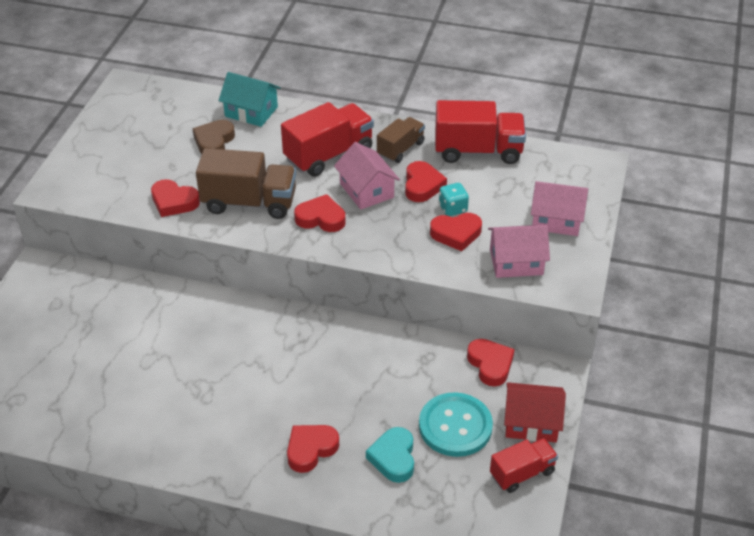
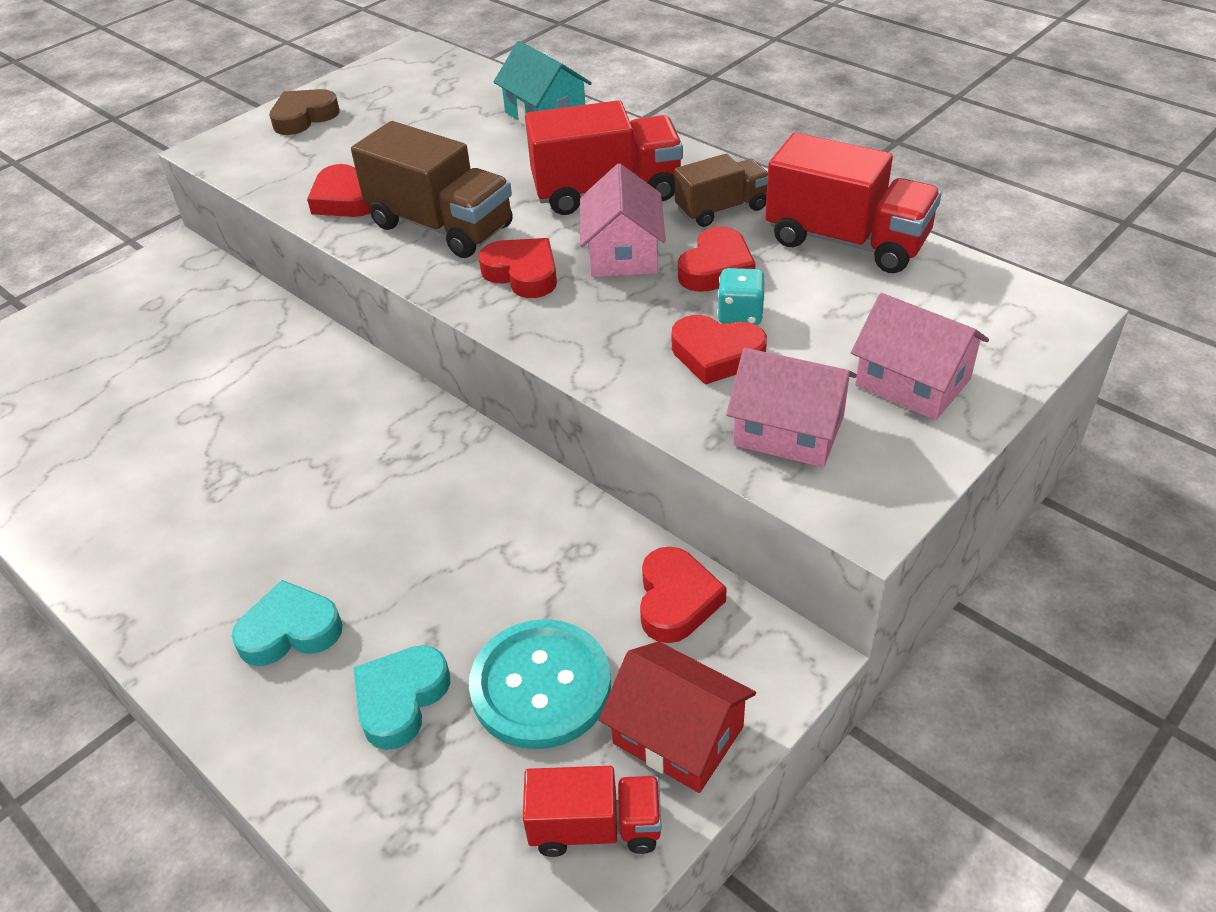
camera: 30 degrees right, 0 degrees up
(214, 141) = (464, 139): brown heart -> brown heart (304, 117)
(310, 449) = (290, 631): red heart -> turquoise heart

